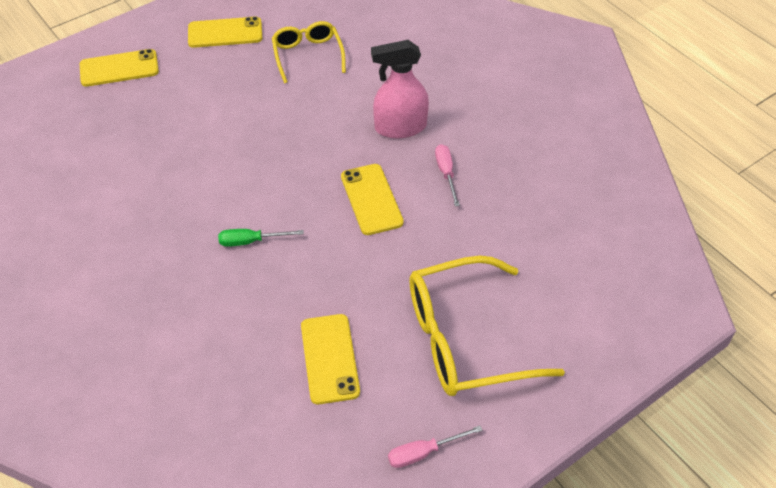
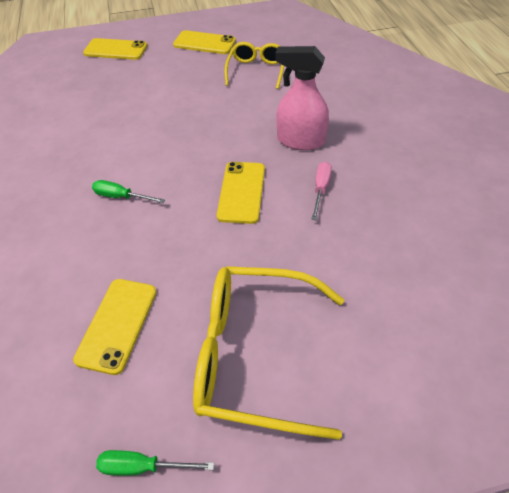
camera: 25 degrees right, 0 degrees up
(423, 452) = (143, 466): pink screwdriver -> green screwdriver

